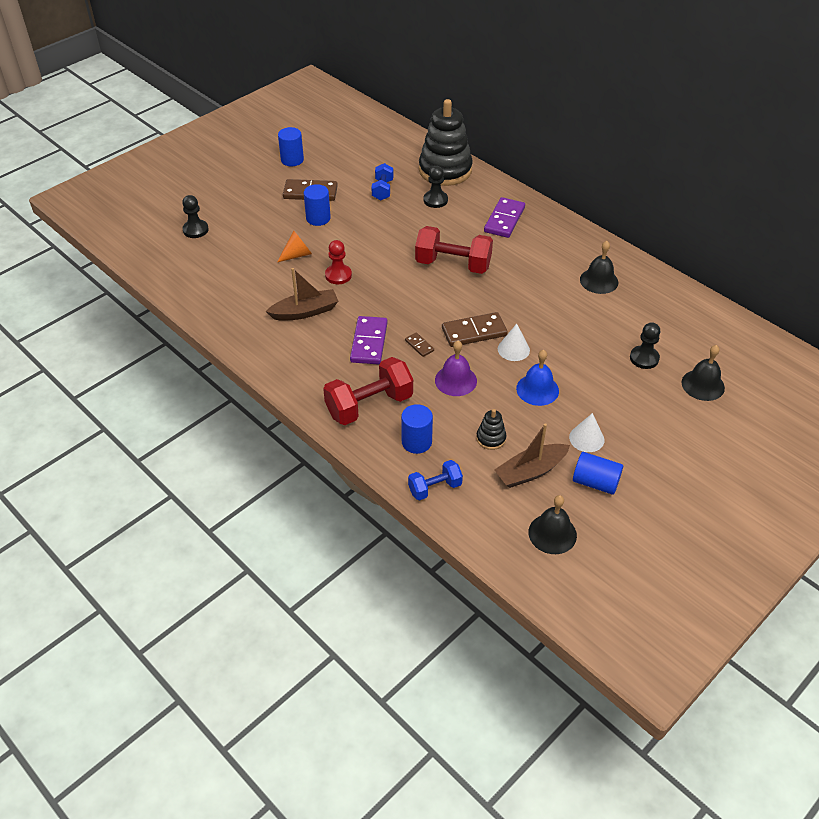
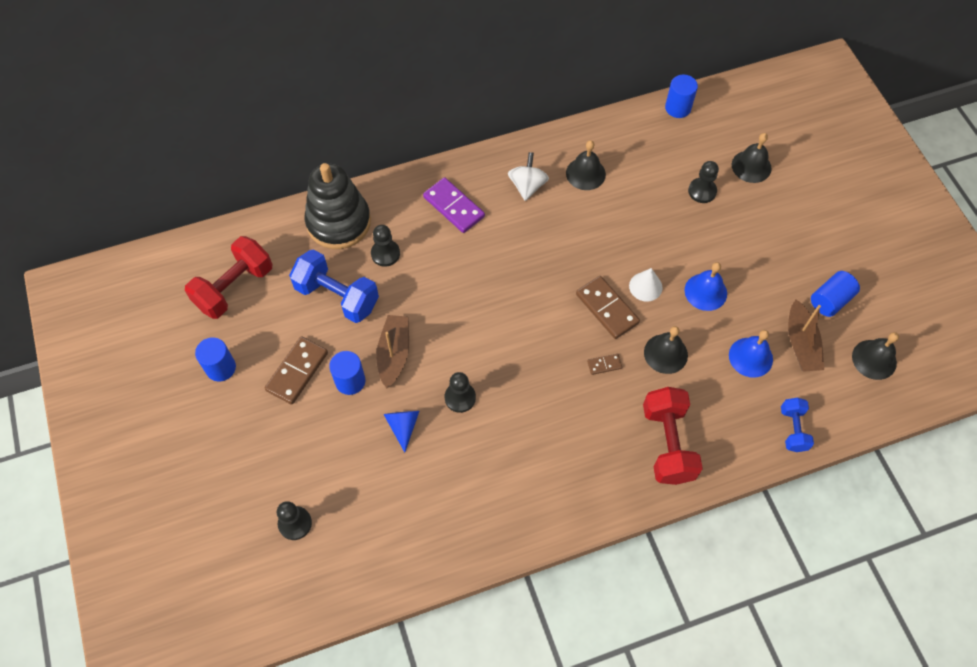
camera: 65 degrees left, 15 degrees up
(297, 255) = (403, 426): orange cone -> blue cone
(305, 312) = (503, 453): brown boat -> brown boat (394, 354)
(338, 275) = (460, 398): red pawn -> black pawn
(369, 342) = (579, 409): purple domino -> none
(382, 190) = (337, 296): blue dumbbell -> blue dumbbell, size x1.76
(416, 442) = (732, 421): blue cylinder -> blue cylinder (678, 108)
(453, 264) = (499, 283): red dumbbell -> red dumbbell (234, 287)
(455, 380) = (665, 353): purple bell -> black bell
(474, 332) = (607, 309): brown domino -> brown domino turned 45 degrees counterclockwise
(491, 438) = (750, 357): black stacking toy -> blue bell
(557, 252) = (527, 186): none -> white spinning top
(586, 438) = (779, 282): white cone -> none

